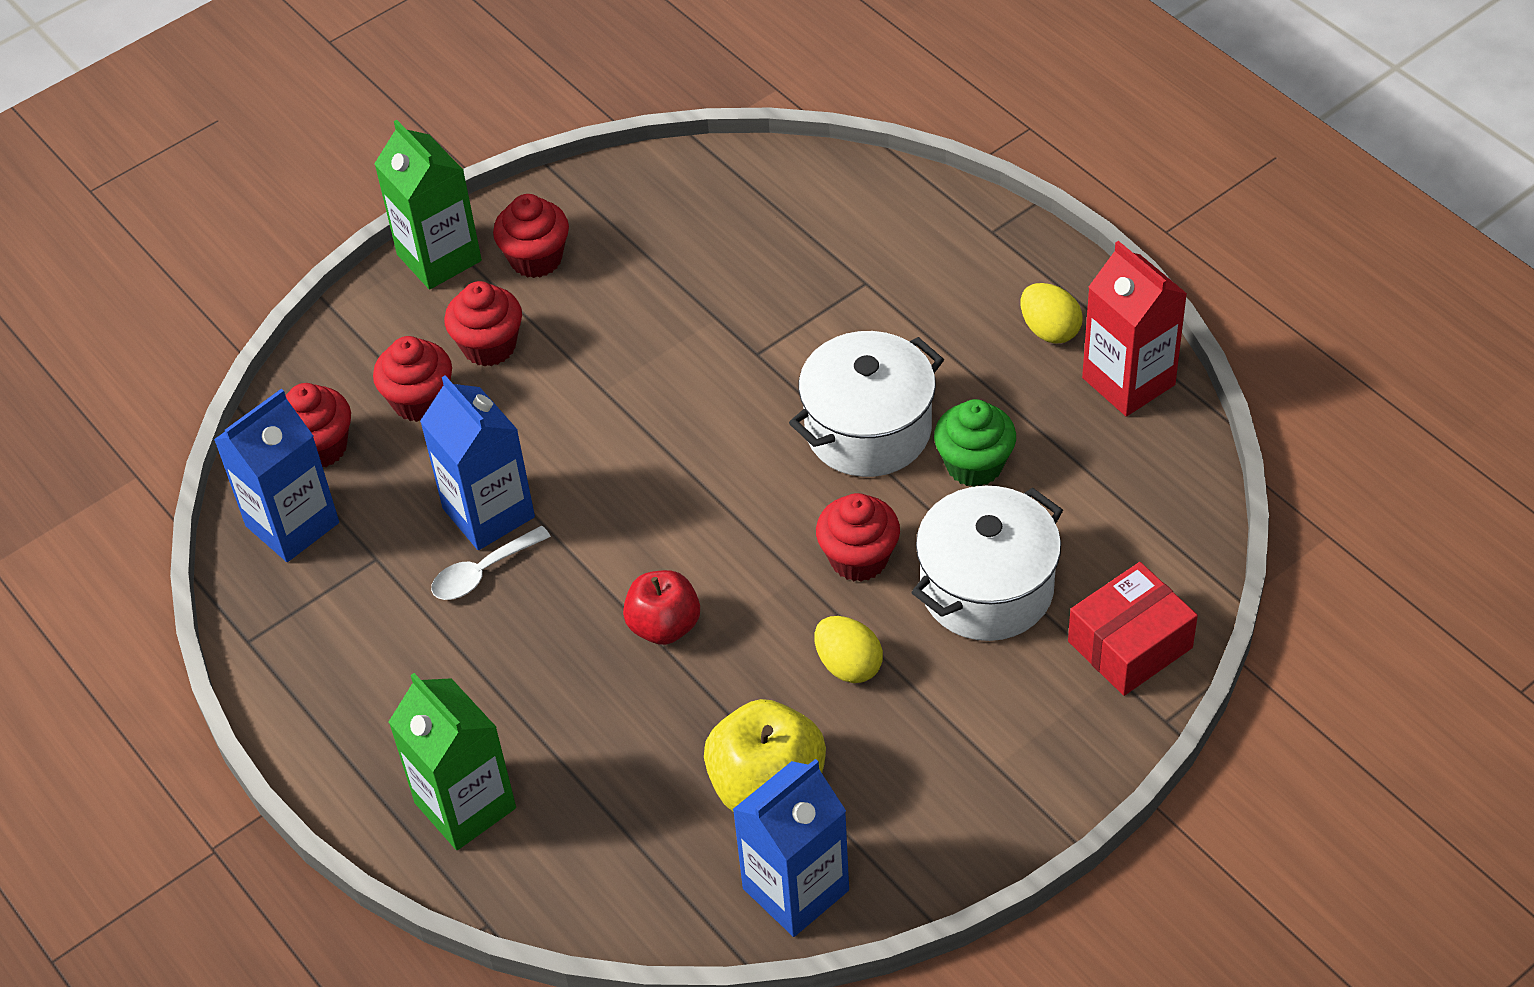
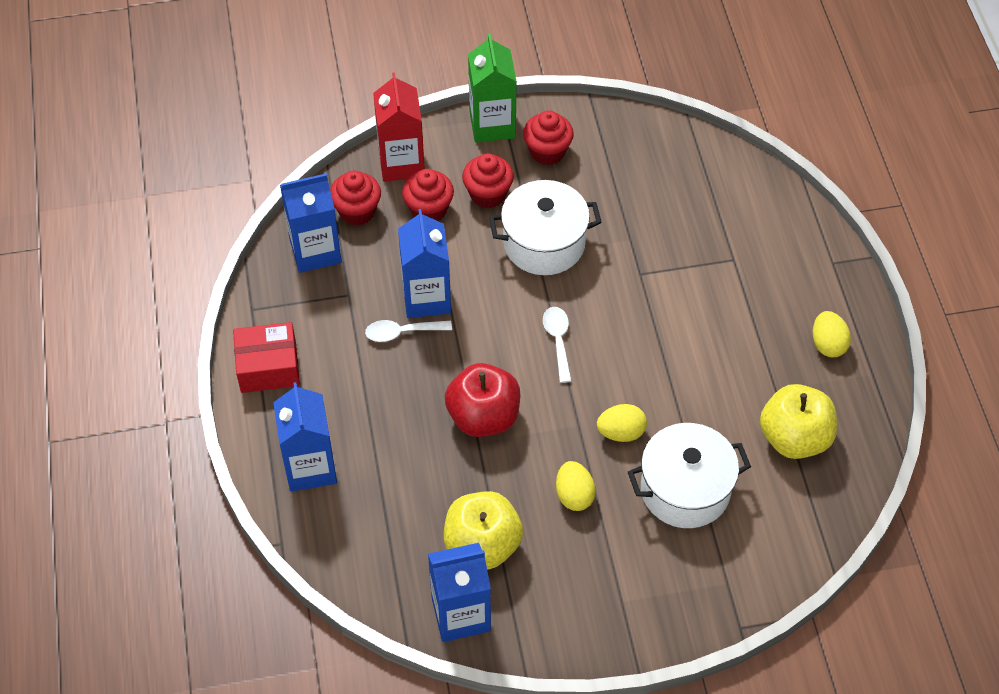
camera: 25 degrees right, 5 degrees up
(465, 805) = (310, 467): green carton -> blue carton
(664, 626) = (483, 417): red apple -> red apple, size x1.50
(702, 485) = (558, 341): none -> white spoon
(858, 558) = (621, 432): red cupcake -> yellow egg
(868, 430) = (676, 354): white pot -> white pot (544, 243)
(974, 465) = (726, 408): green cupcake -> none
(1082, 460) = (794, 438): none -> yellow apple
(1128, 381) = (856, 401): red carton -> red carton (401, 163)
(1130, 644) = (749, 569): red box -> red box (268, 367)

